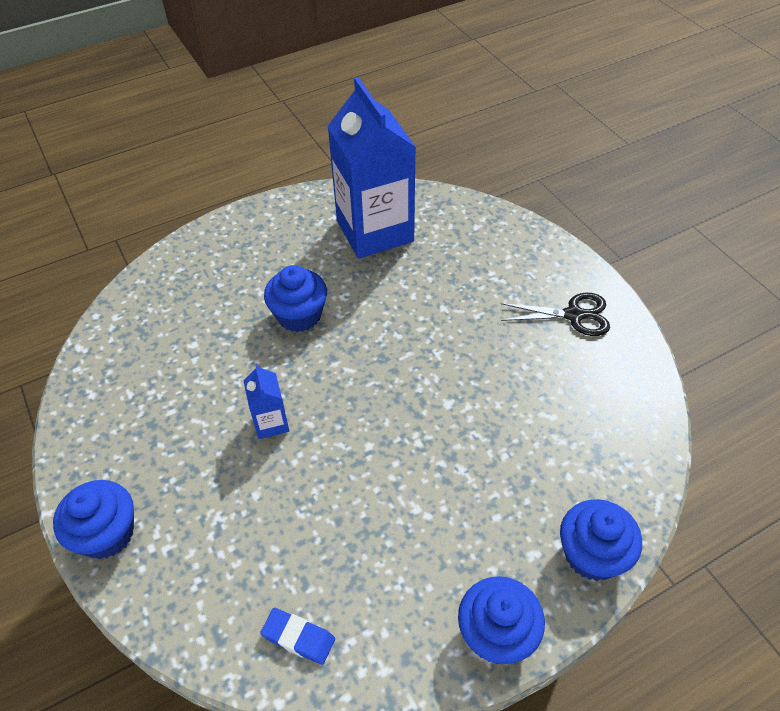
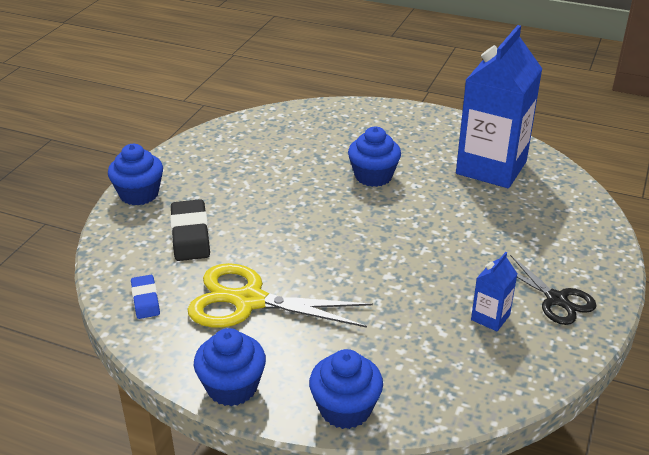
camera: 50 degrees right, 15 degrees down
(232, 527) = (190, 235): none -> black eraser
(271, 423) = (278, 210): blue carton -> blue carton (490, 317)
(386, 538) = (249, 301): none -> yellow scissors

